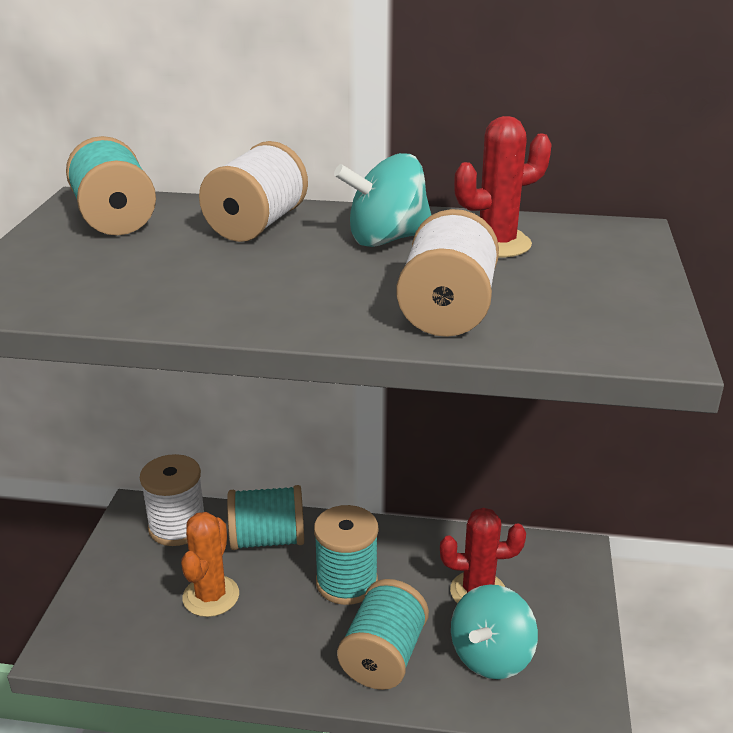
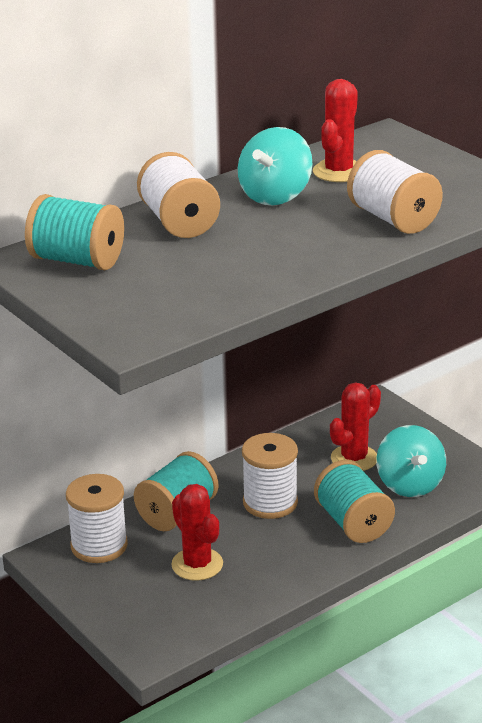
camera: 45 degrees left, 0 degrees up
(211, 596) = (197, 564): orange cactus -> red cactus
(346, 582) = (270, 503): turquoise spool -> white spool

